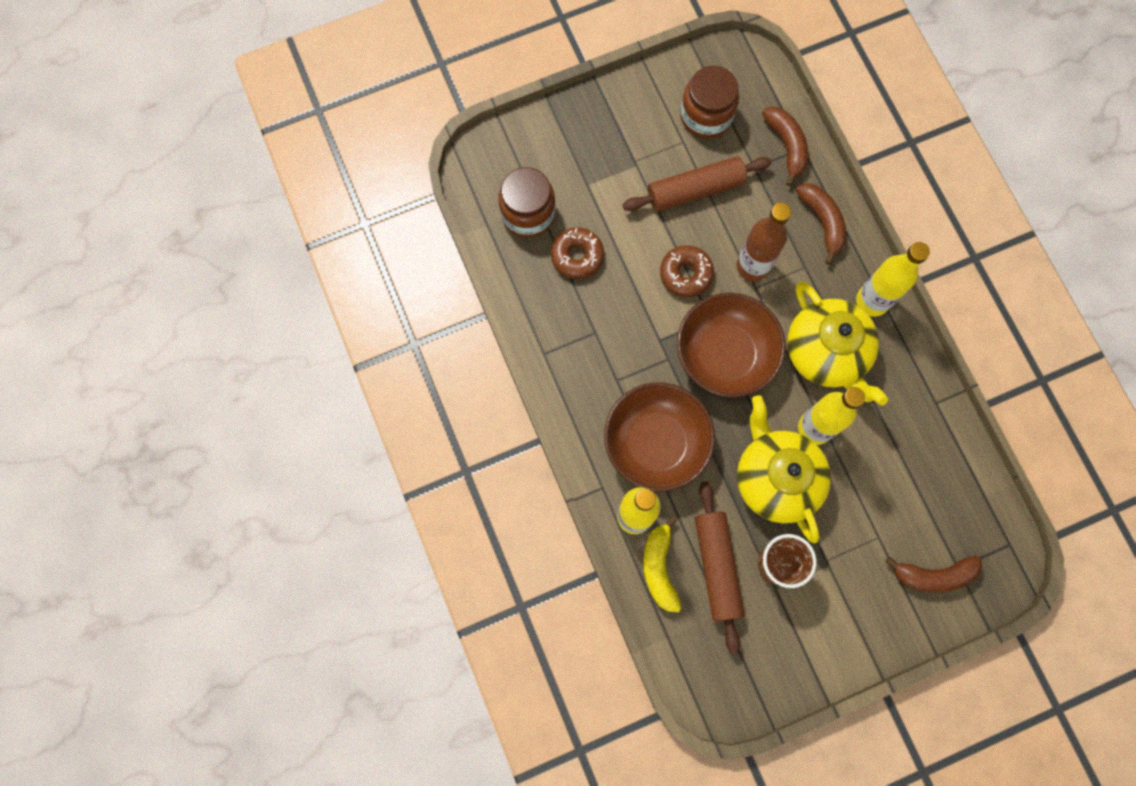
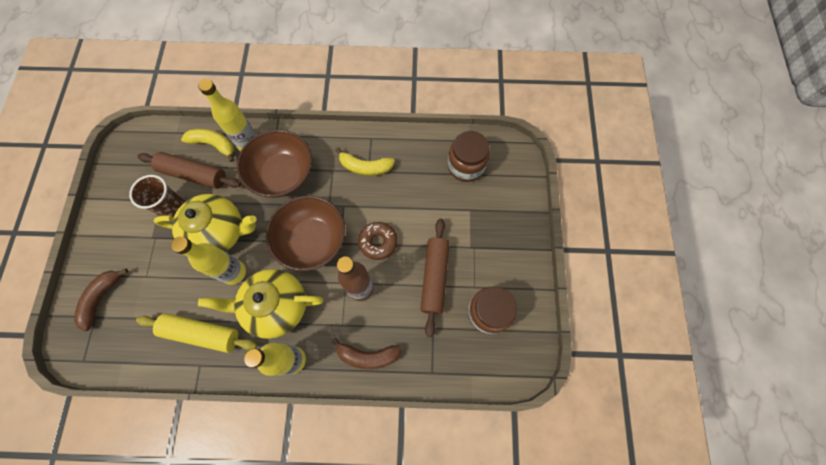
camera: 115 degrees right, 5 degrees down
(577, 256) = (423, 182): brown donut -> none
(591, 339) = (365, 167): none -> yellow banana
(786, 145) = (439, 361): brown banana -> none
(902, 422) = (202, 333): none -> yellow rolling pin

